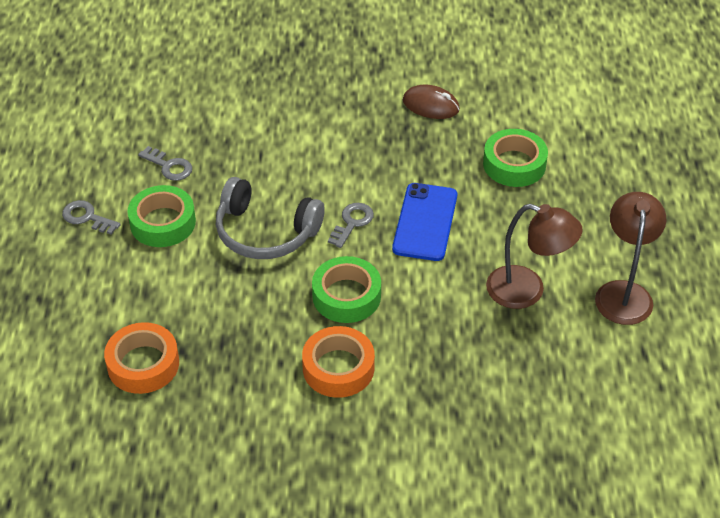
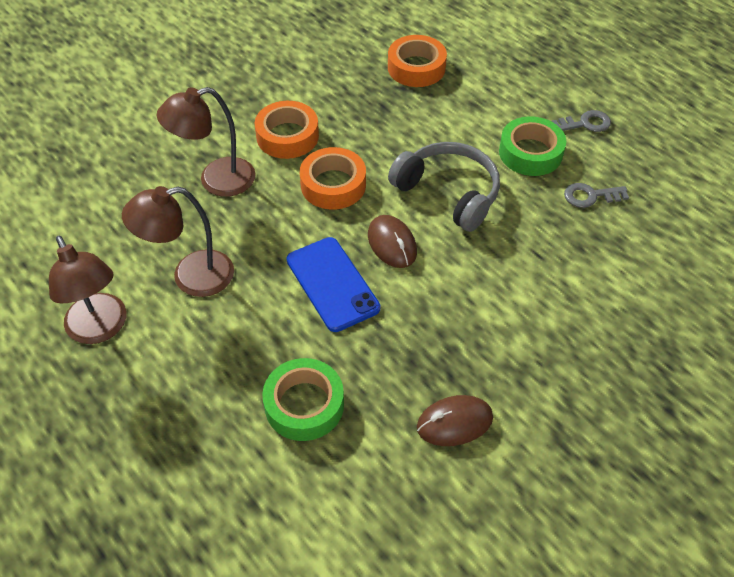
camera: 140 degrees right, 5 degrees up
(265, 232) = (449, 193): grey headphones -> grey headphones turned 60 degrees clockwise
(346, 296) = (333, 185): green tape -> orange tape
(352, 223) = (392, 244): grey key -> brown mouse
(440, 363) = (216, 180): none -> brown lamp

